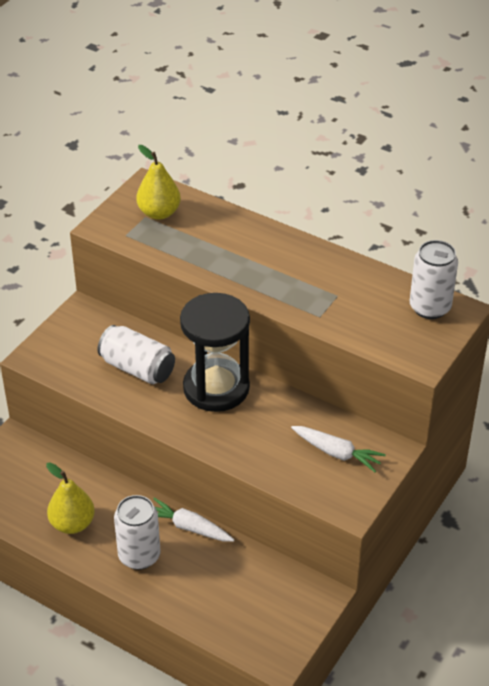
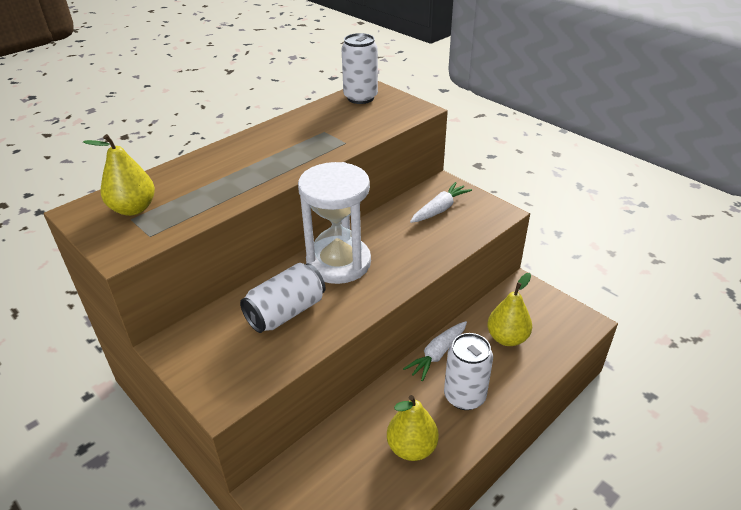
camera: 75 degrees left, 5 degrees down
(216, 388) = (338, 262): black hourglass -> white hourglass
(229, 585) = (507, 338): none -> yellow pear

